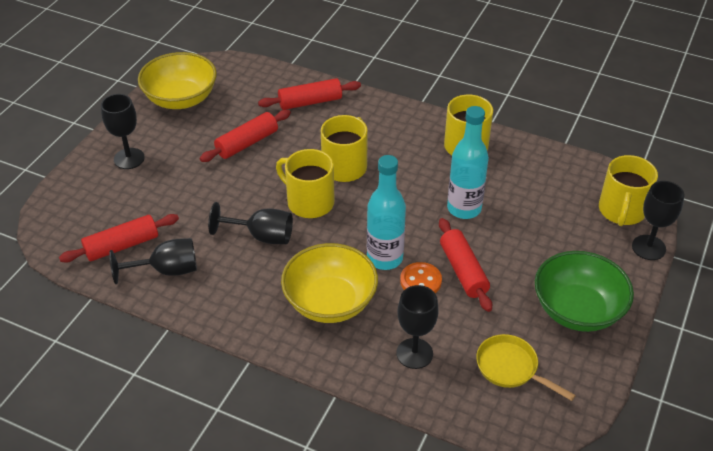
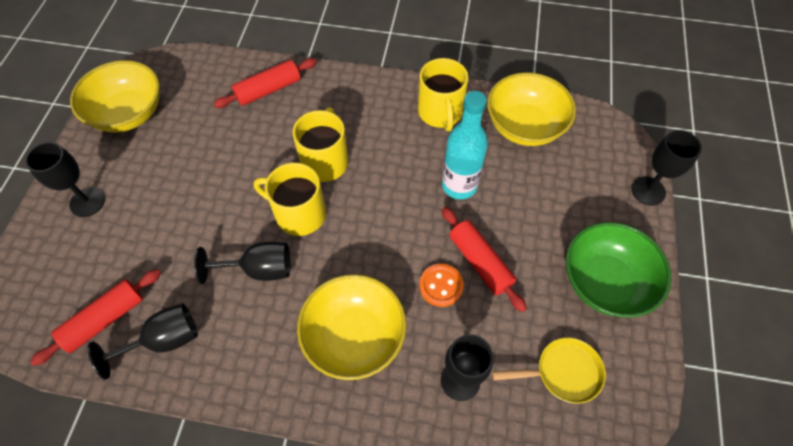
camera: 15 degrees left, 15 degrees up
(247, 143) = (214, 154): red rolling pin -> none
(384, 258) = (396, 266): turquoise bottle -> none
(511, 368) = (562, 373): yellow pan -> yellow pan turned 150 degrees clockwise
(544, 173) = (524, 126): none -> yellow bowl
(621, 211) = (610, 154): yellow mug -> none

